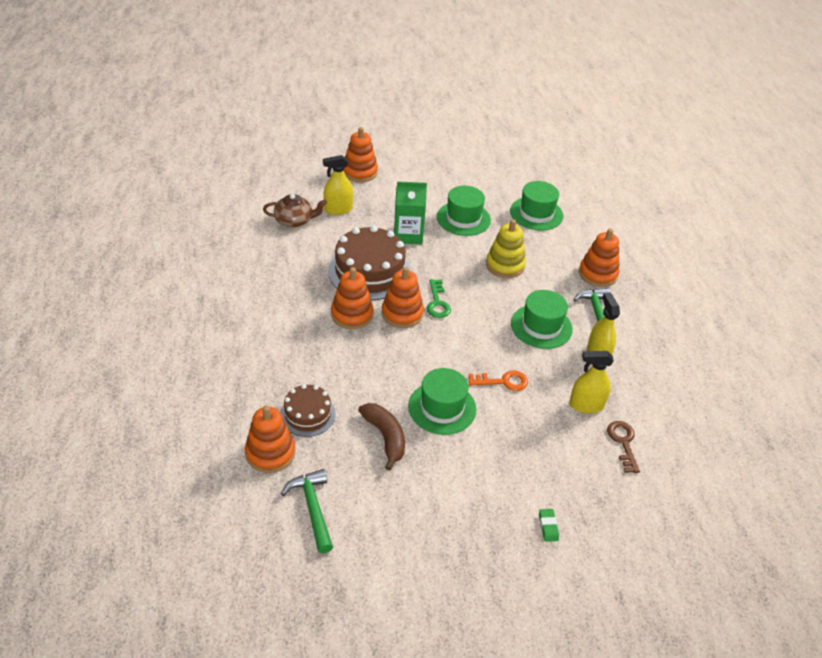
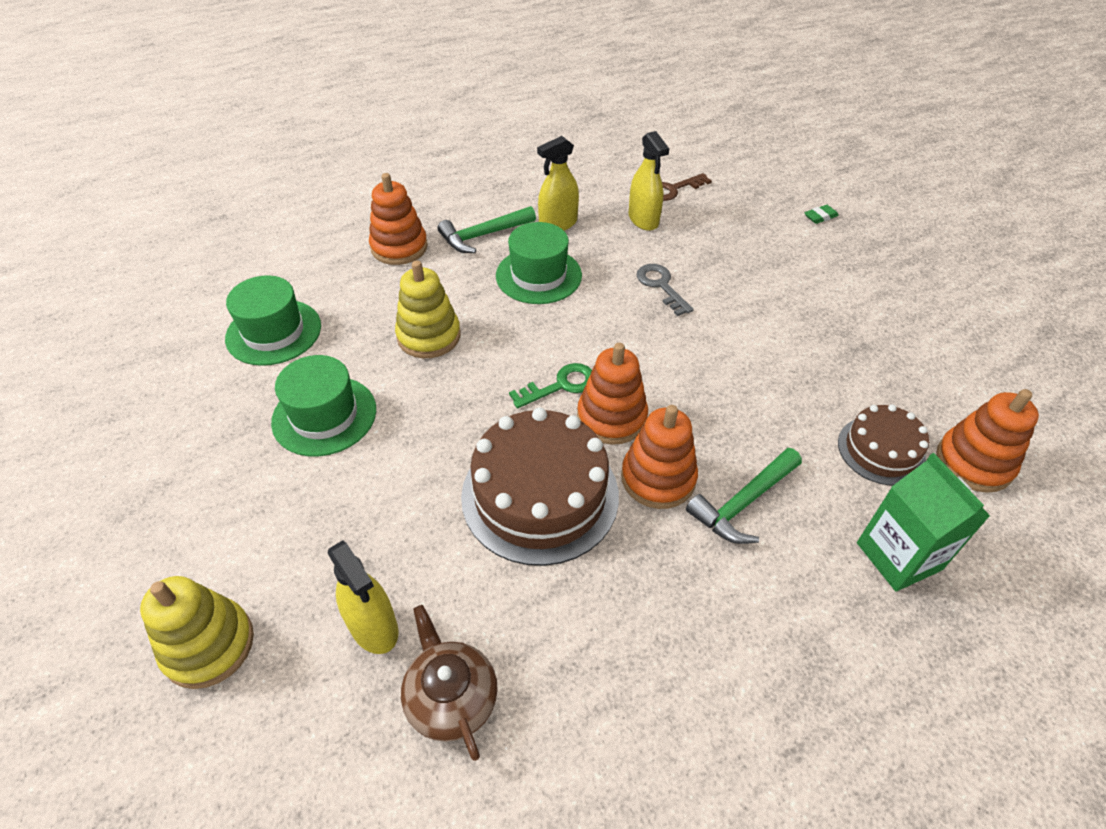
camera: 110 degrees left, 5 degrees up
(312, 508) = (993, 388): green hammer -> green hammer (743, 503)
(360, 172) = (209, 645): orange stacking toy -> yellow stacking toy
(385, 437) = (838, 360): brown banana -> none
(408, 235) = (408, 477): green carton -> green carton (898, 556)
(442, 408) = (747, 325): green hat -> none
(503, 381) = (661, 286): orange key -> grey key

